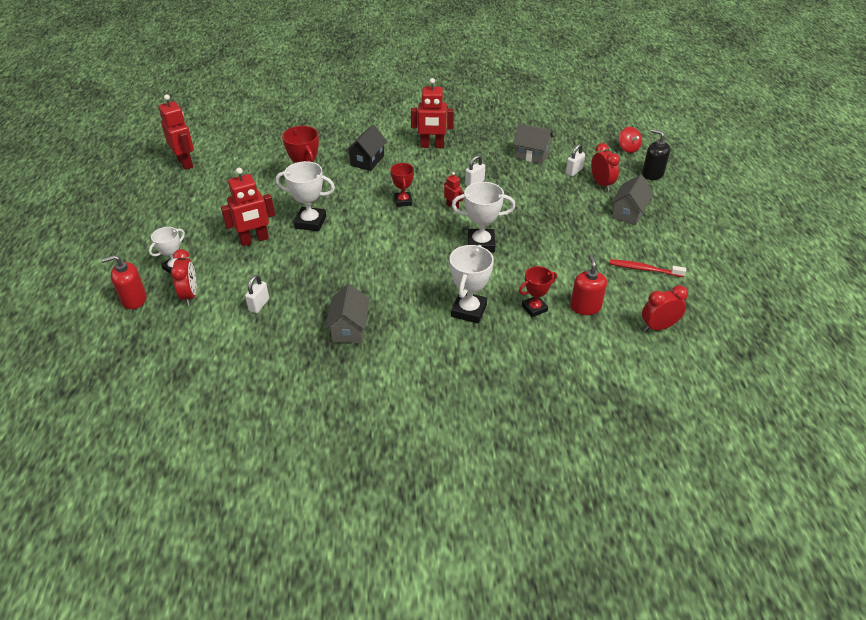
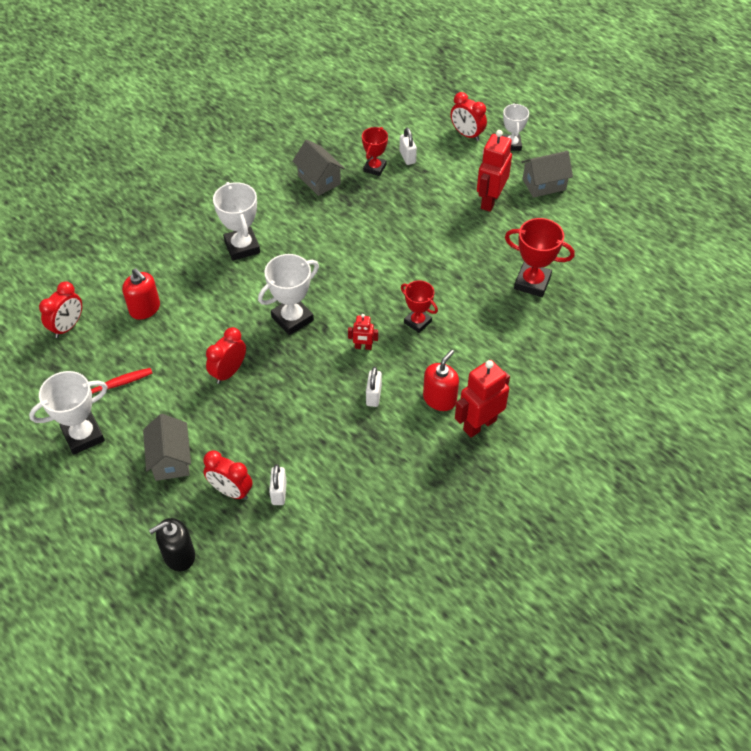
camera: 140 degrees right, 10 degrees up
(134, 299) = (499, 110): red soap dispenser -> red soap dispenser (439, 399)
(185, 163) = (677, 232): red robot -> none
(310, 222) = (470, 245): white trophy -> white trophy (83, 435)
(367, 160) = (518, 352): black house -> none
(531, 155) = (351, 489): grey house -> grey house (544, 184)
(534, 308) = (188, 281): red trophy -> red trophy (374, 168)
(554, 237) = (229, 372): none -> red clock
(628, 148) = (240, 592): red spinning top -> none
(652, 174) = (179, 555): black soap dispenser -> black soap dispenser turned 150 degrees clockwise

